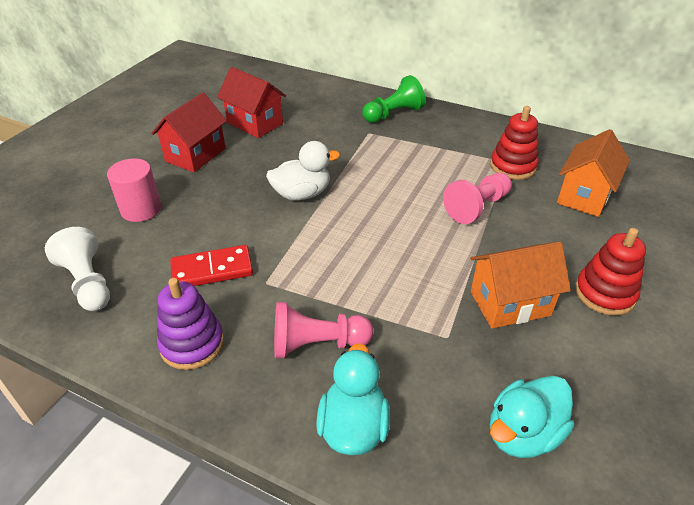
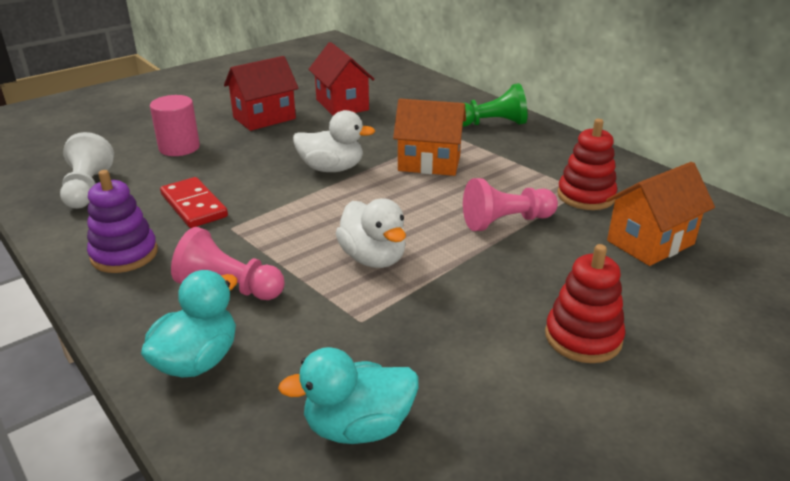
camera: 25 degrees right, 10 degrees down
(212, 270) = (194, 206): red domino -> red domino turned 45 degrees clockwise
(409, 274) = (373, 258): none -> white duck
(510, 303) = (458, 313): orange house -> orange house (429, 163)

